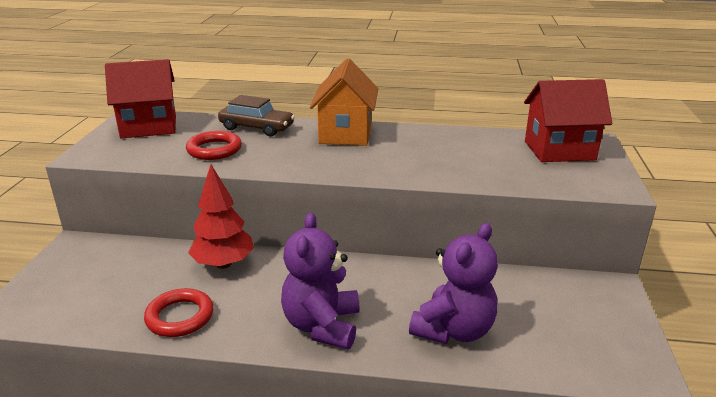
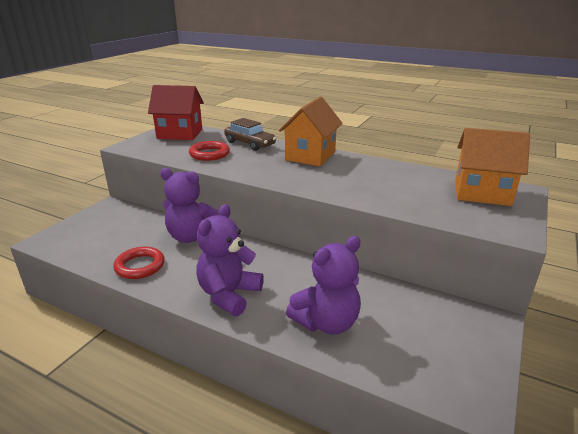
camera: 20 degrees right, 0 degrees up
(223, 264) = (191, 237): red tree -> purple teddy bear
(559, 150) = (482, 193): red house -> orange house

